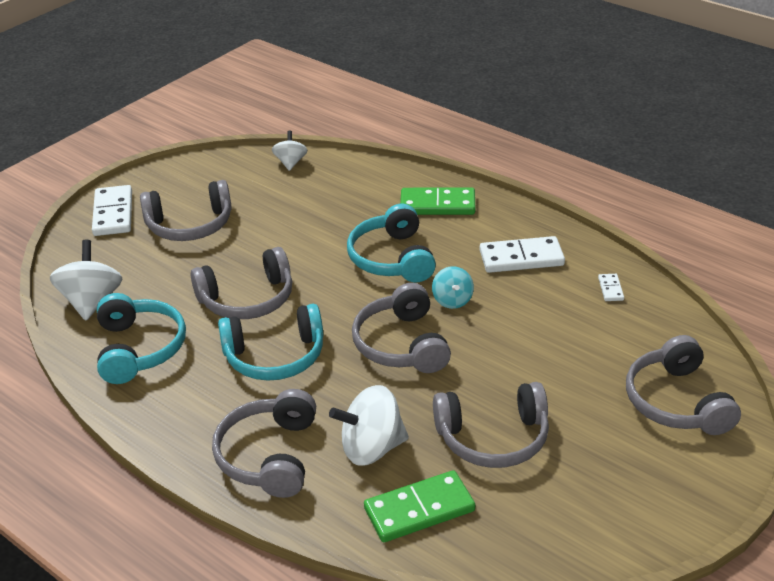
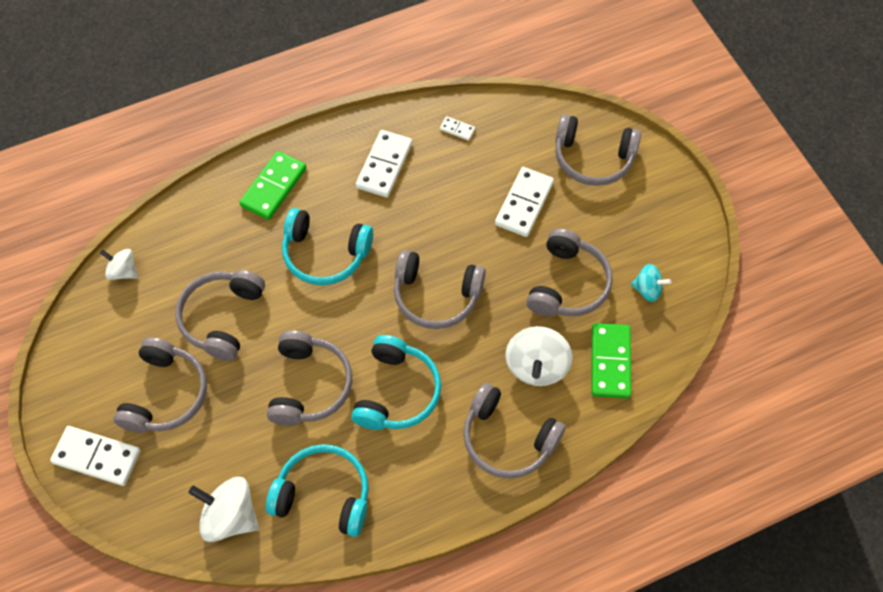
camera: 65 degrees left, 25 degrees up
(282, 226) = (222, 318): none -> grey headphones
(452, 300) = (405, 237): turquoise spinning top -> turquoise spinning top (647, 289)
(566, 368) = (524, 203): none -> white domino

